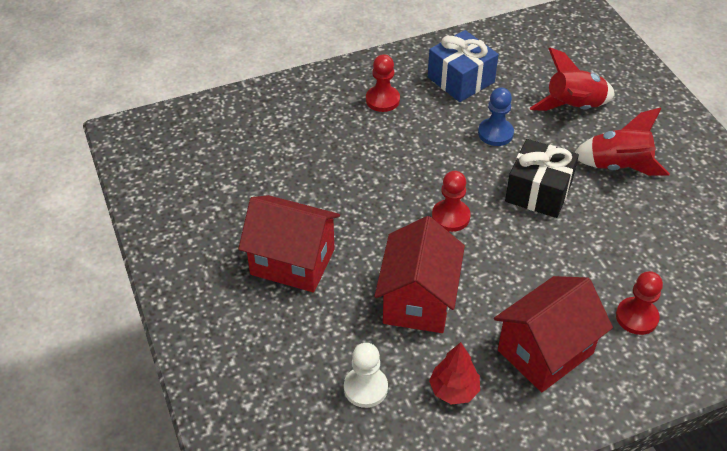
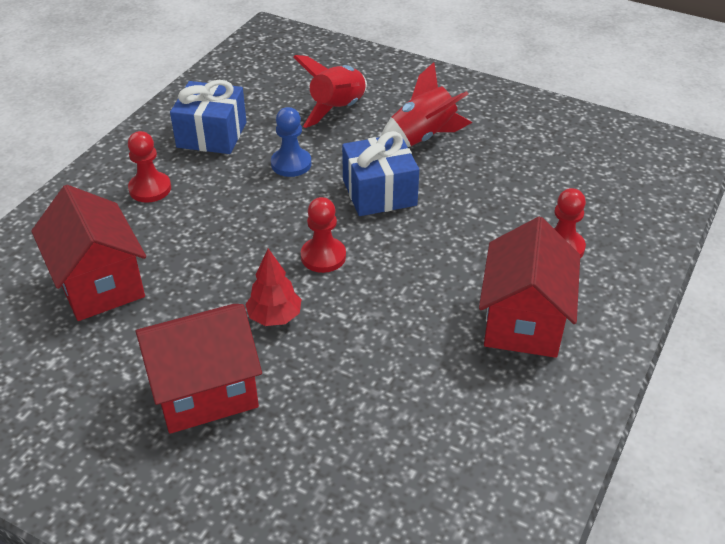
camera: 40 degrees left, 5 degrees down
(365, 388) = (403, 463): white pawn -> none
(418, 300) = (369, 348): red house -> red house (99, 284)
(454, 390) = (484, 407): red tree -> red tree (274, 317)
(538, 192) = (379, 192): black gift -> blue gift

